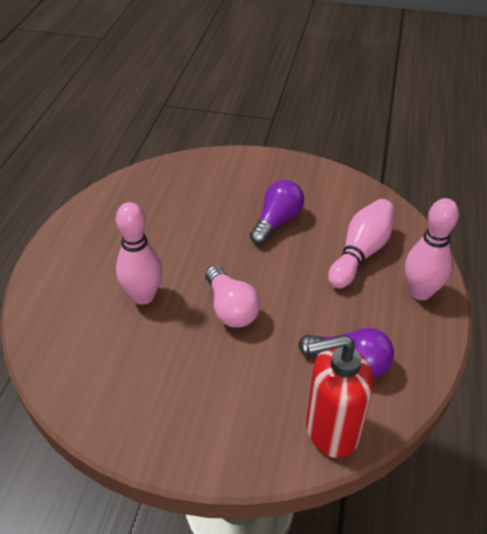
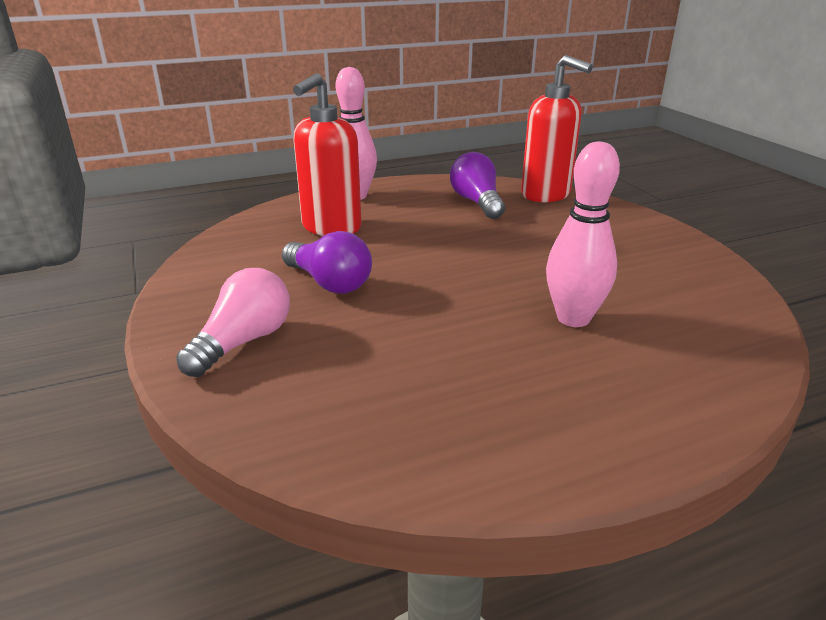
camera: 125 degrees left, 15 degrees down
(231, 308) = (503, 263): pink light bulb -> pink light bulb (243, 342)
(277, 221) = (329, 283): purple light bulb -> purple light bulb turned 135 degrees counterclockwise
(360, 253) = (331, 227): pink bowling pin -> red soap dispenser

